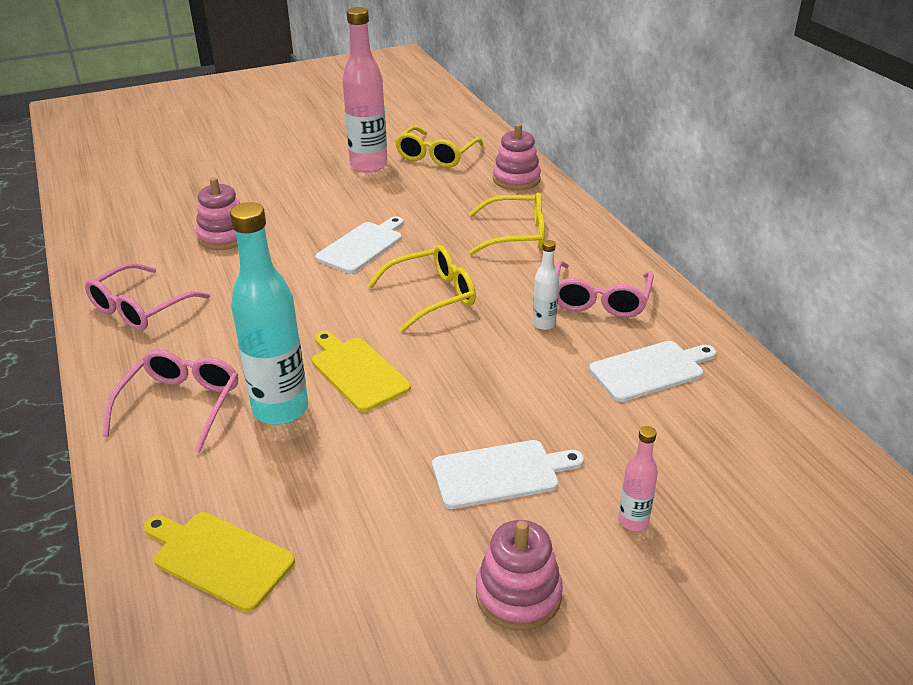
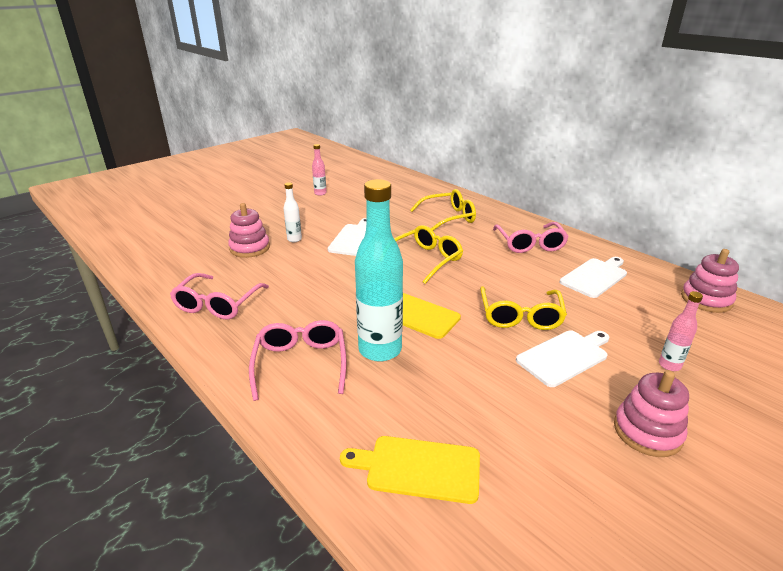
camera: 20 degrees left, 5 degrees down
(368, 165) = (320, 193): pink bottle -> pink bottle, size x0.47
(436, 156) = (360, 183): yellow glasses -> yellow glasses (520, 316)
(516, 179) = (421, 189): pink stacking toy -> pink stacking toy (706, 299)
(544, 324) = (510, 263): white bottle -> white bottle (294, 239)

